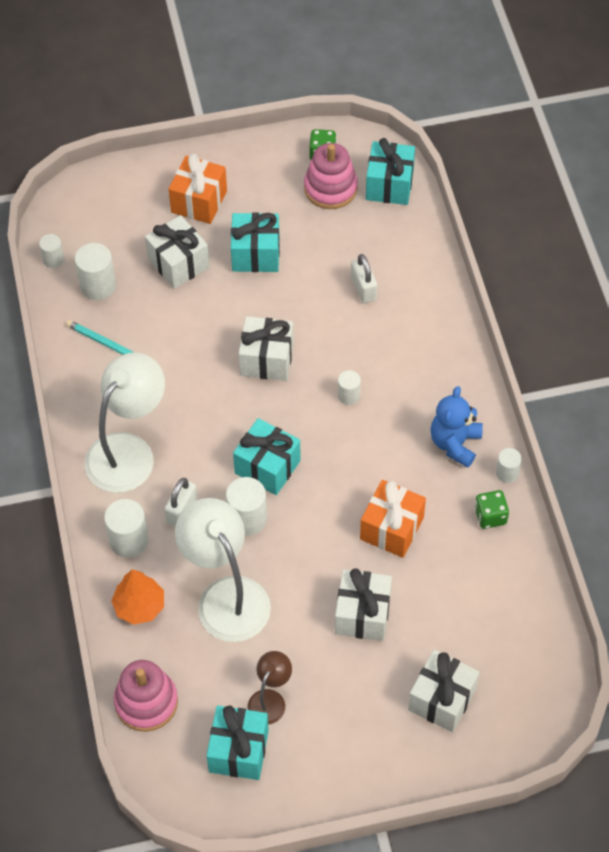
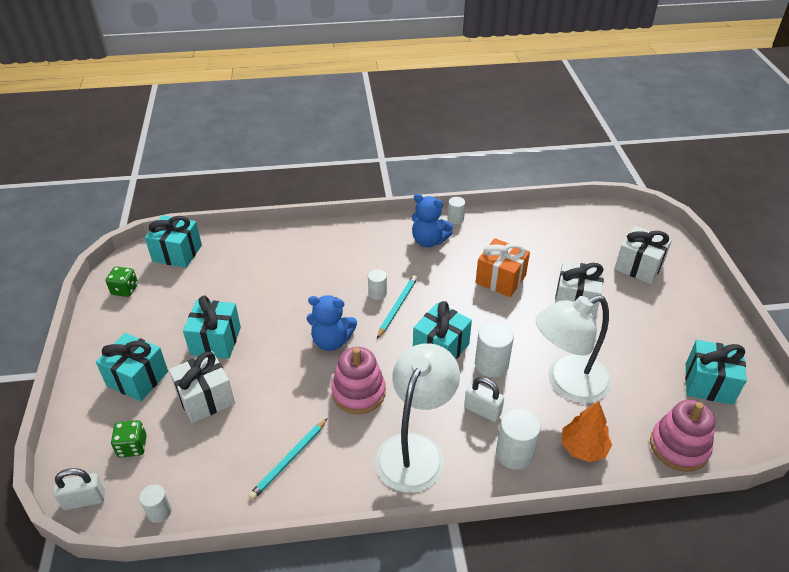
camera: 85 degrees left, 15 degrees down
(98, 286) = (209, 469): white cylinder -> none
(128, 451) = (415, 450): white lamp -> white lamp turned 75 degrees clockwise
(199, 201) = (137, 378): orange gift -> turquoise gift
(266, 359) = (331, 341): white gift -> blue teddy bear
(270, 699) = (658, 361): brown lamp -> none
(328, 418) = (397, 307): none -> turquoise pencil
(330, 188) = (164, 287): pink stacking toy -> pink stacking toy (358, 392)
(363, 289) = (275, 276): white padlock -> white padlock (84, 500)
(490, 516) = (490, 230): green dice -> green dice (132, 446)

